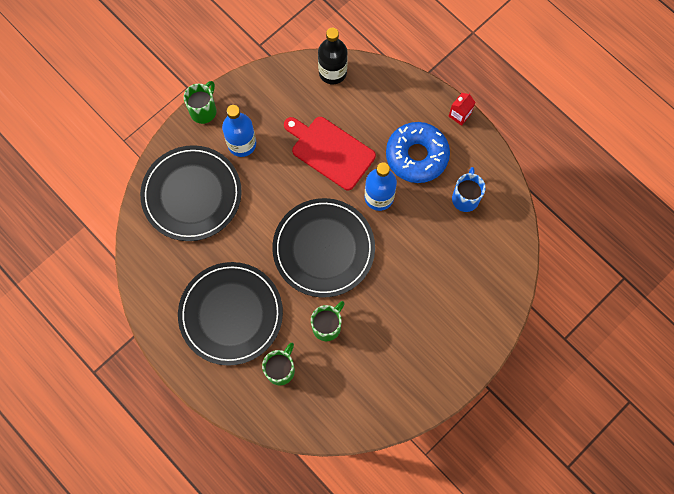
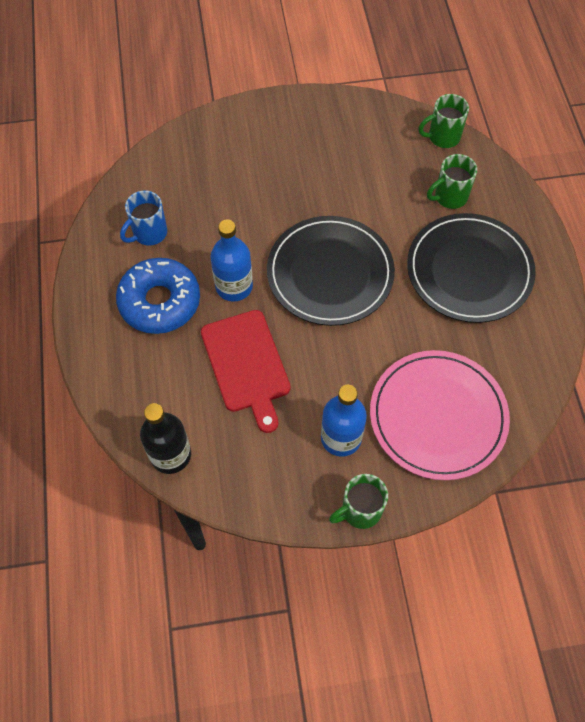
camera: 145 degrees left, 10 degrees down
(192, 194) = (438, 416): black plate -> pink plate
(327, 326) = (378, 206): green mug -> green mug (442, 137)
(459, 115) = (77, 314): red carton -> none

